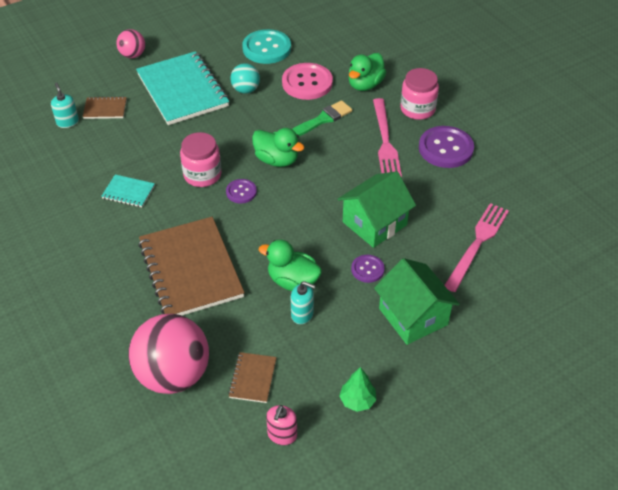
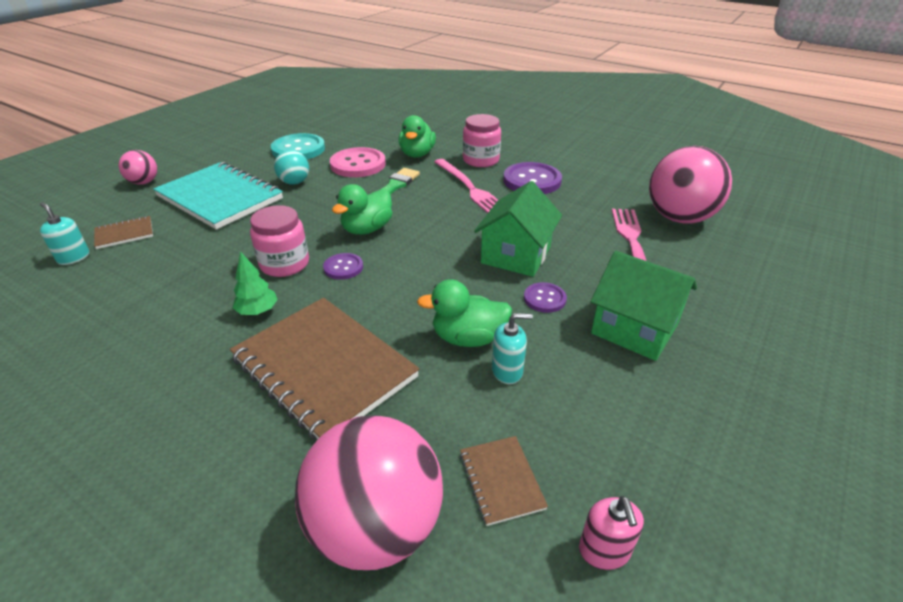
camera: 25 degrees left, 10 degrees down
(128, 192) = (191, 307): turquoise notebook -> none
(277, 160) = (367, 229): green duck -> green duck turned 120 degrees clockwise
(357, 400) = (661, 452): green tree -> green tree (258, 311)
(542, 232) = (679, 218): none -> pink ball

